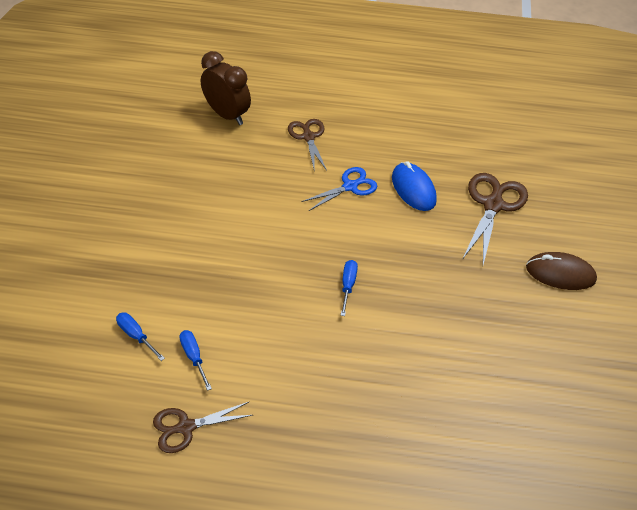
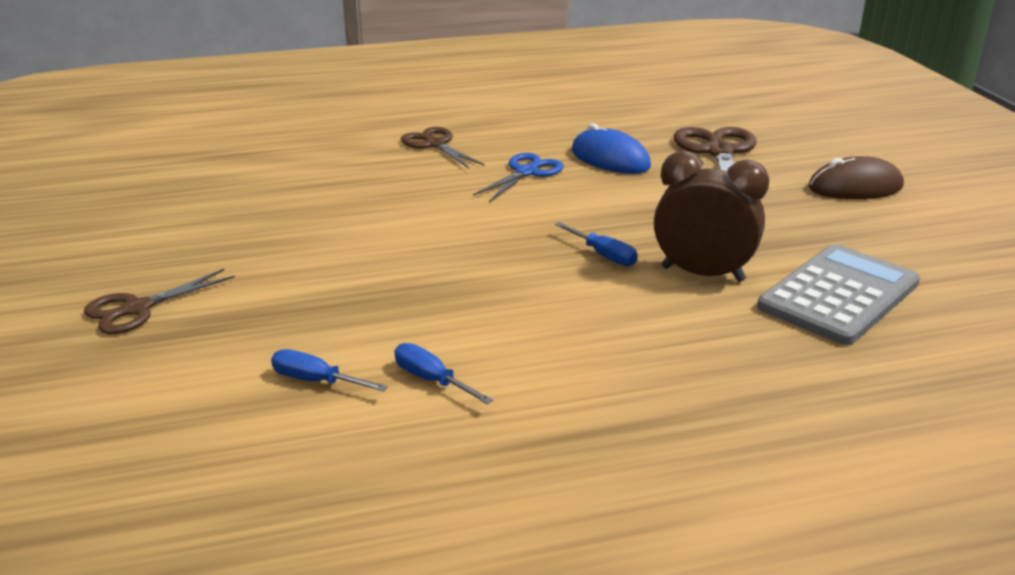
camera: 20 degrees left, 20 degrees down
(185, 427) = (479, 465): brown scissors -> brown scissors (136, 309)
(227, 115) = (306, 147): brown clock -> brown clock (702, 274)
(348, 286) = (603, 255): blue screwdriver -> blue screwdriver turned 150 degrees clockwise
(466, 373) = (838, 295): none -> grey calculator

